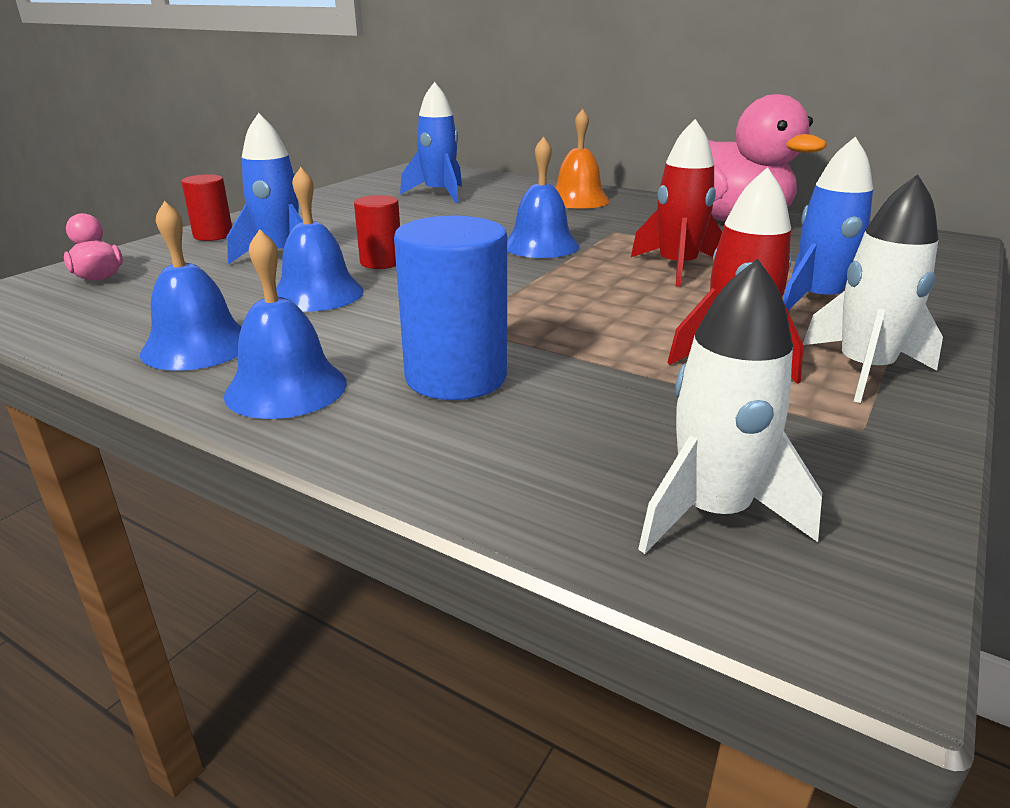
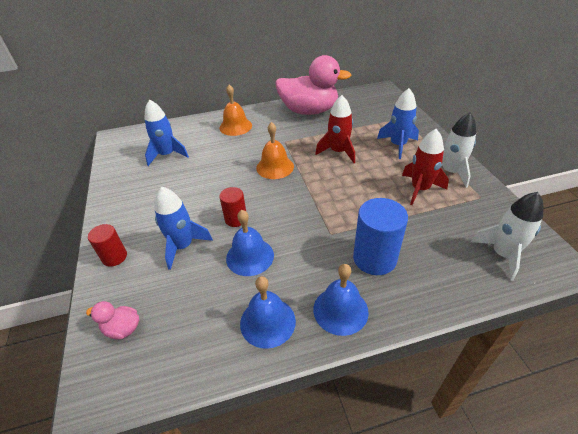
camera: 45 degrees left, 15 degrees up
(540, 245) = (275, 167): blue bell -> orange bell

